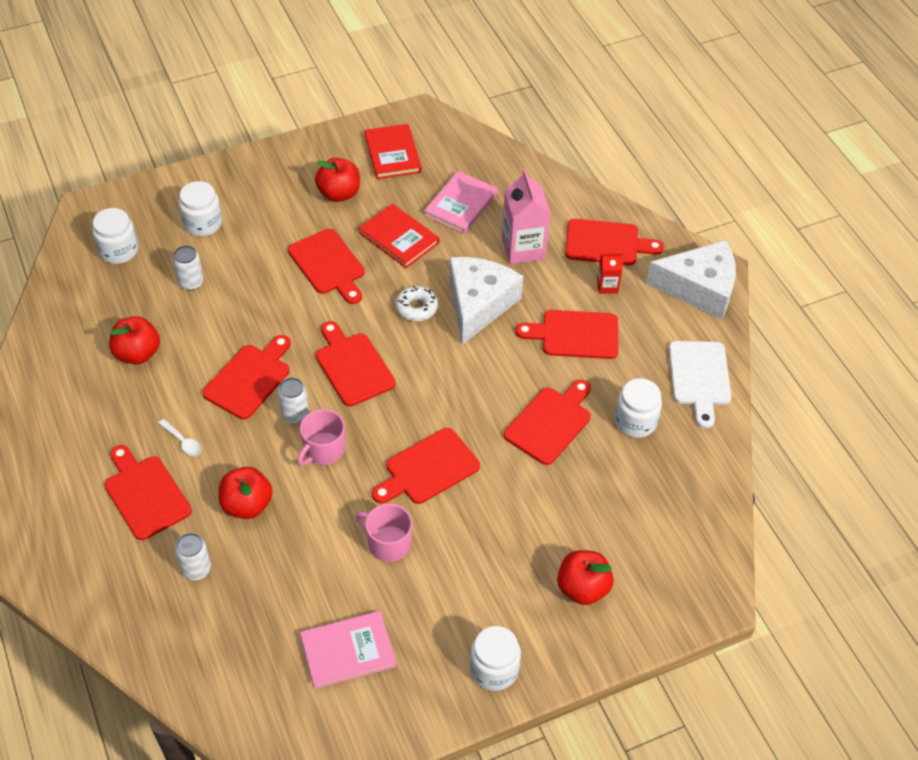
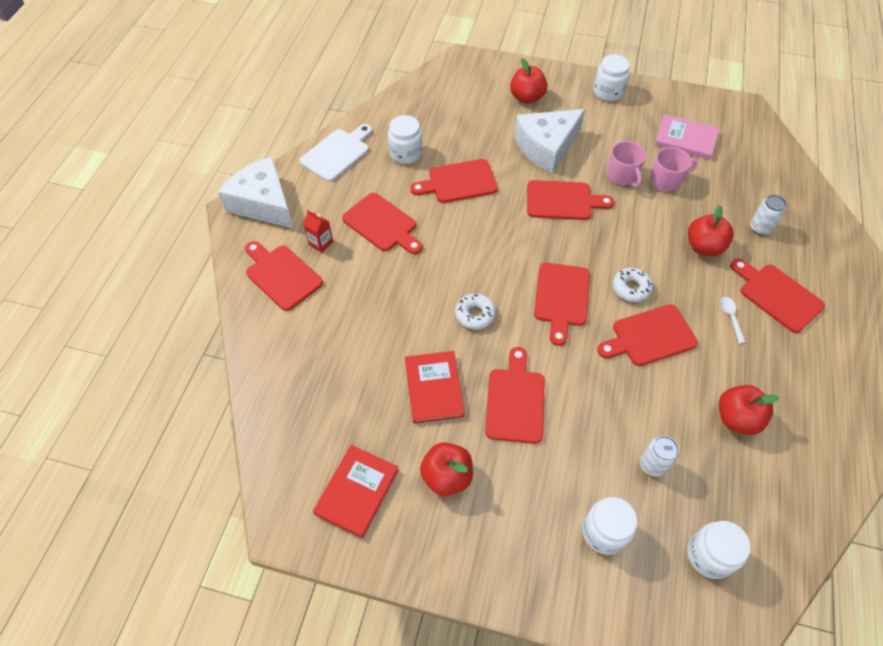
camera: 140 degrees left, 5 degrees up
(145, 494) = (777, 295): red cutting board -> red cutting board turned 135 degrees clockwise
(295, 414) = (631, 288): white can -> white donut
(323, 450) = (626, 252): pink mug -> pink mug (666, 181)
(461, 204) = (352, 386): pink book -> none
(478, 304) = (426, 288): white cheese -> white cheese (546, 147)
(523, 248) = (346, 311): pink carton -> none

